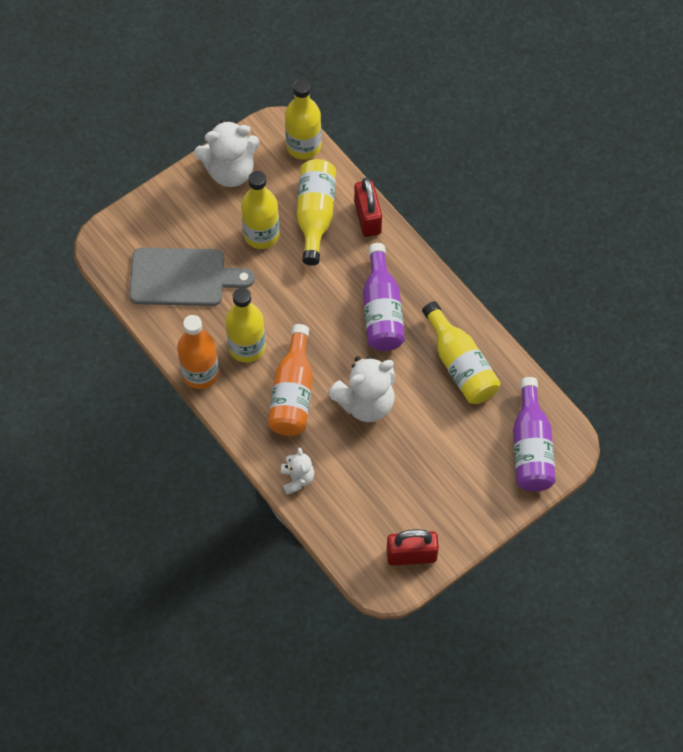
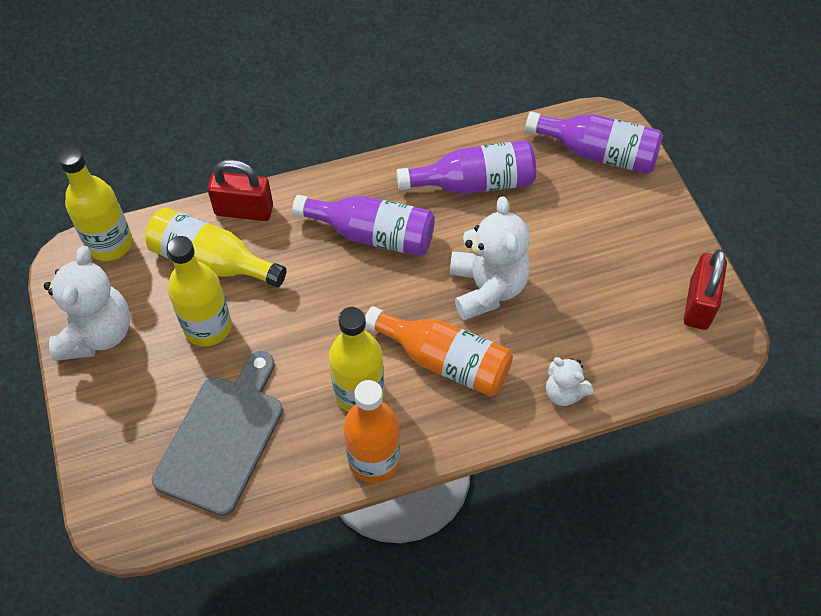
camera: 70 degrees left, 5 degrees down
(297, 479) = (564, 392): white teddy bear -> white teddy bear turned 150 degrees counterclockwise
(460, 365) = (474, 183): yellow bottle -> purple bottle

